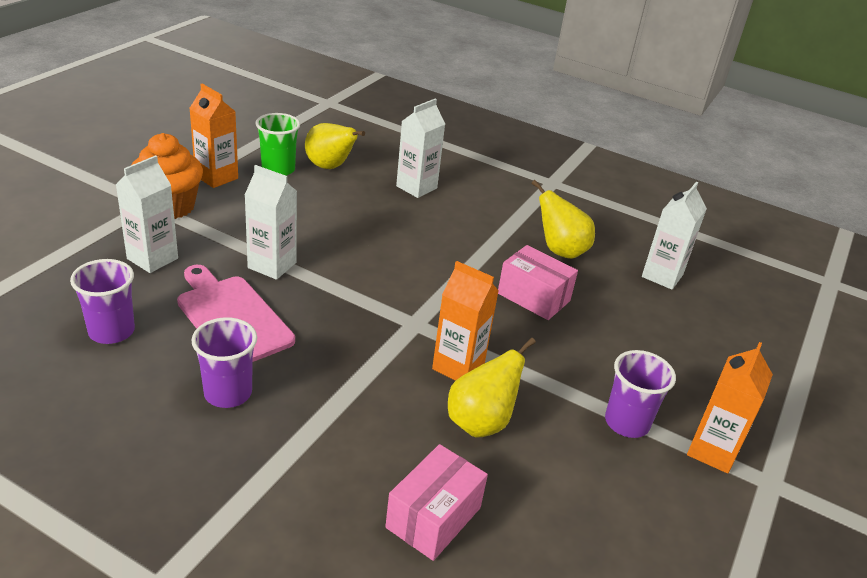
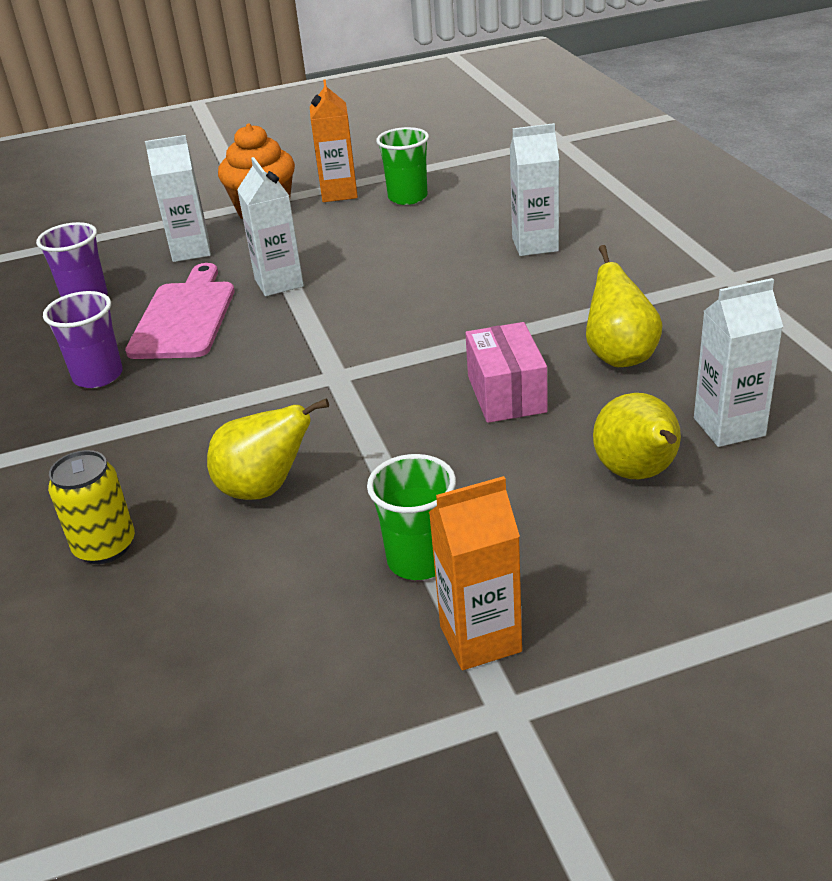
camera: 50 degrees right, 0 degrees up
(330, 167) = (465, 205): yellow pear -> yellow pear (638, 474)
(433, 517) = (105, 546): pink box -> yellow can
(458, 367) = (319, 430): orange carton -> none
(626, 423) = (419, 560): purple cup -> green cup

